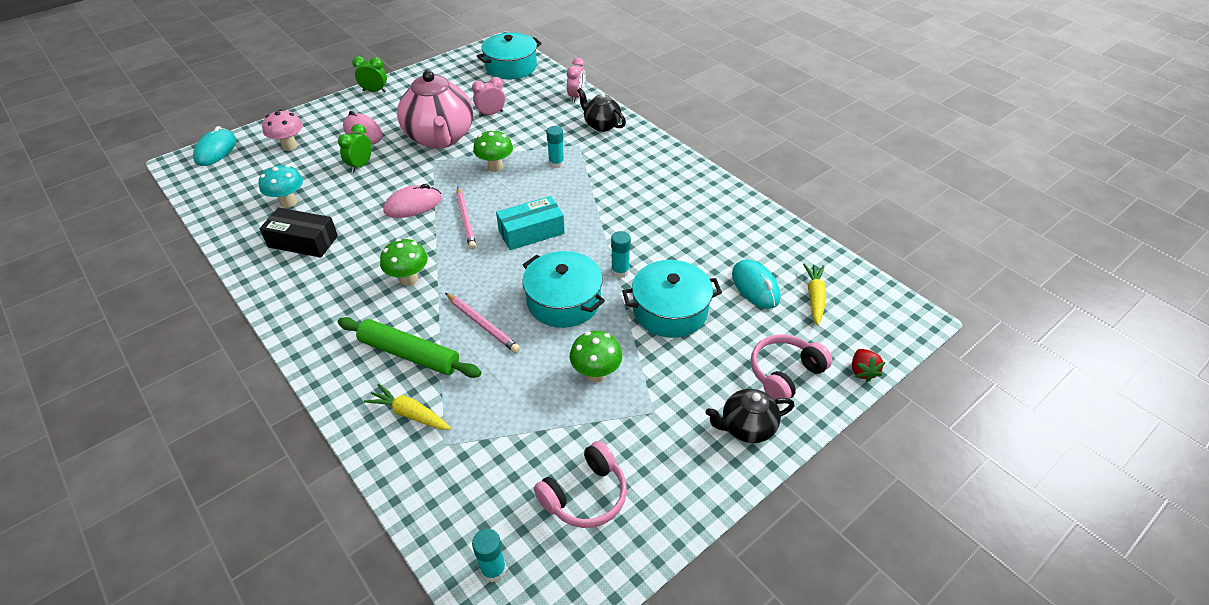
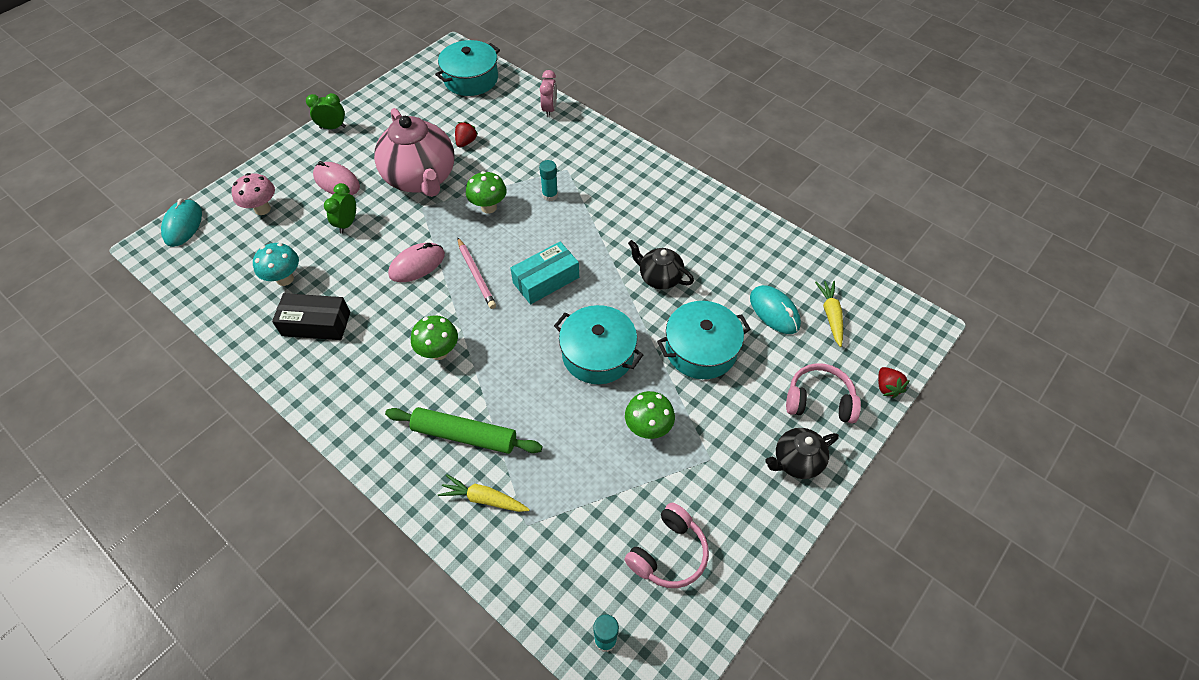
camera: 10 degrees left, 10 degrees up
(482, 325) = (526, 392): pink pencil -> none
(491, 114) = (466, 142): pink clock -> red strawberry
(601, 125) = (584, 142): black teapot -> black teapot (659, 278)
(620, 271) = (643, 313): turquoise glue stick -> none
(785, 373) = (819, 400): pink headphones -> pink headphones turned 60 degrees clockwise

